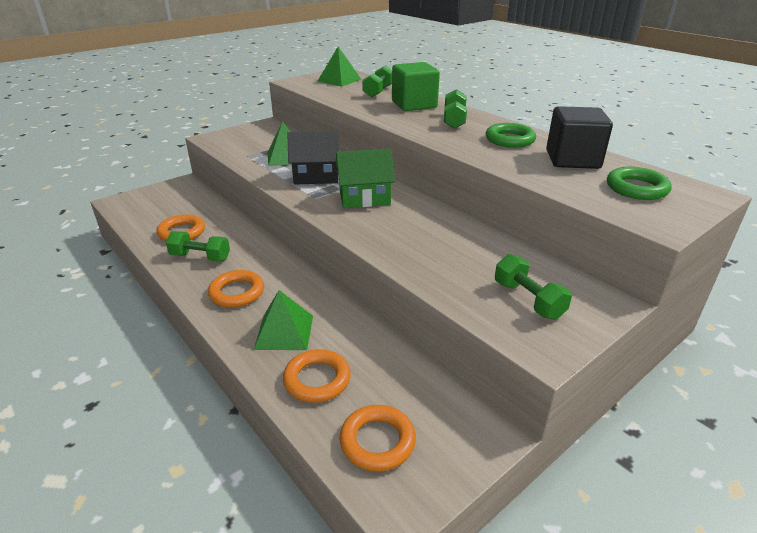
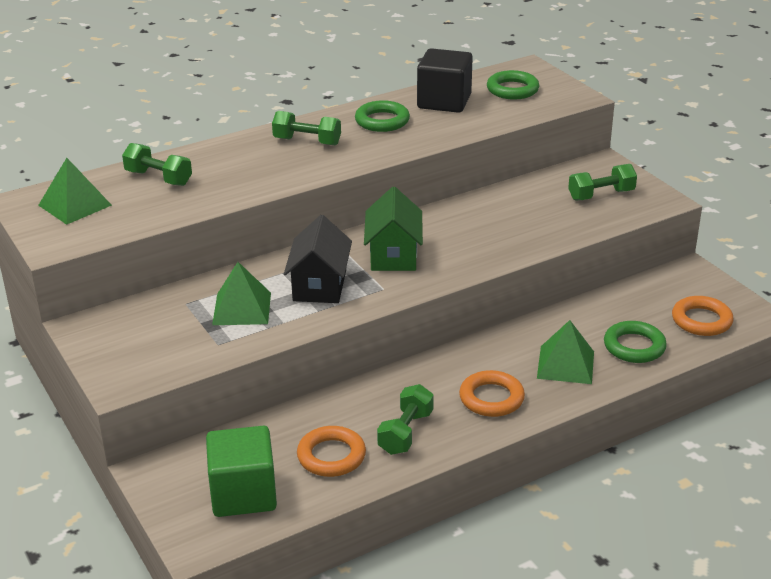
camera: 80 degrees left, 0 degrees up
(317, 379) = (634, 346): orange ring -> green ring
(414, 105) = (234, 159): green cube -> green cube (243, 494)

